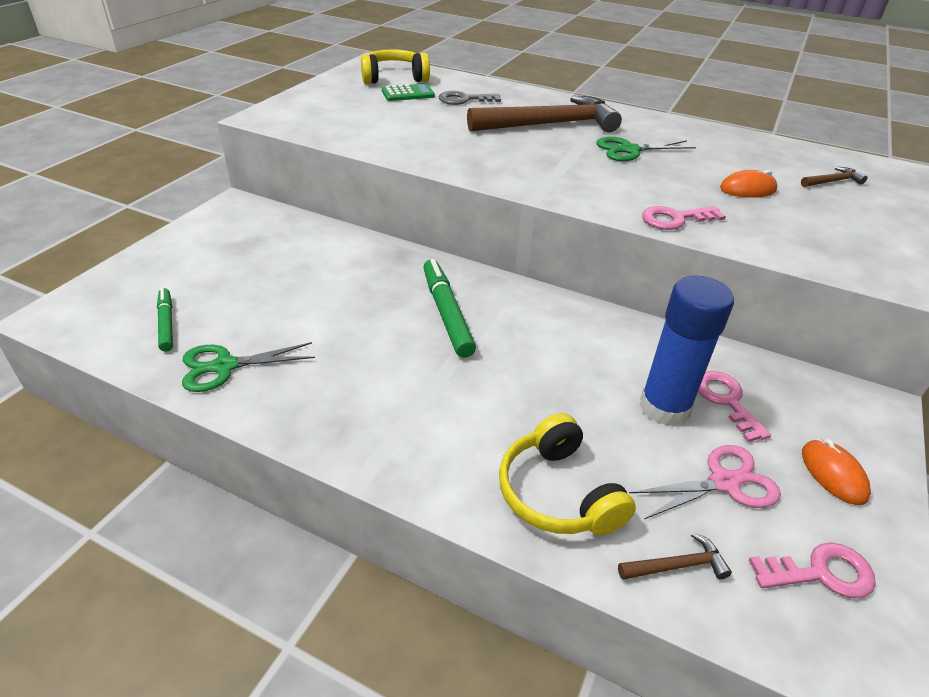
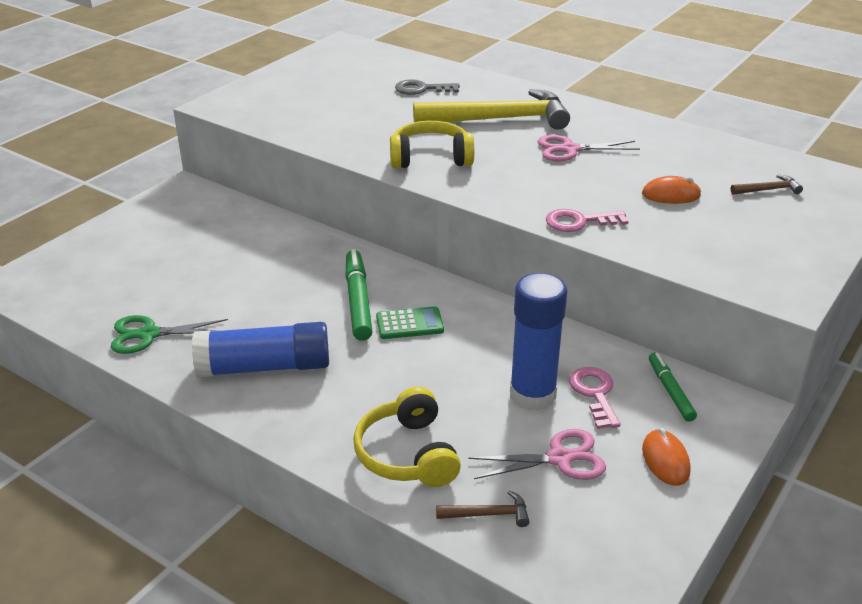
camera: 10 degrees right, 5 degrees down
(166, 323) = (104, 296): green marker -> green marker (670, 391)
(366, 396) = (264, 367): none -> blue glue stick
(394, 78) = (358, 62): yellow headphones -> yellow headphones (430, 158)
(408, 94) = (366, 81): green calculator -> green calculator (409, 324)
(550, 124) = (500, 119): brown hammer -> yellow hammer
(629, 150) = (569, 149): green scissors -> pink scissors
(821, 573) = (611, 531): pink key -> none

